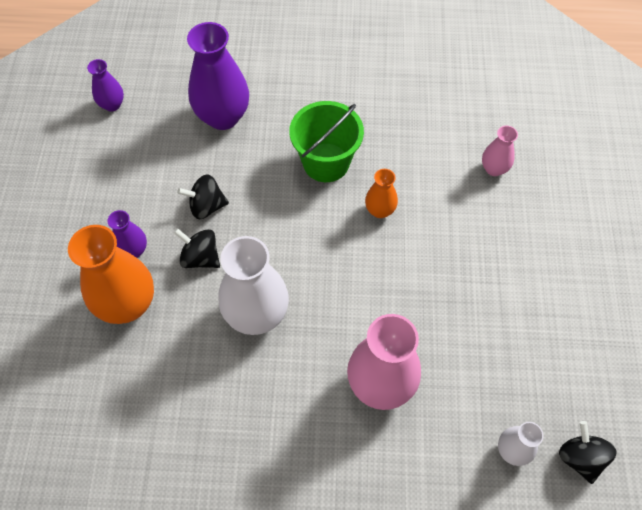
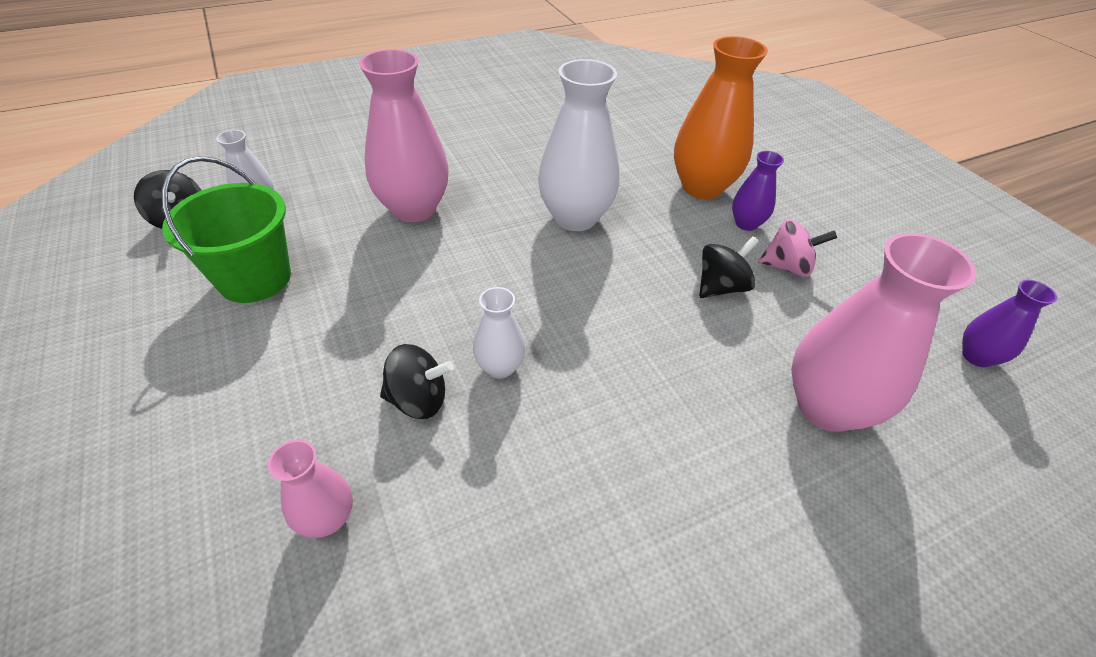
camera: 150 degrees right, 15 degrees down
(147, 202) = (787, 267): none -> pink spinning top
(200, 257) = (675, 240): black spinning top -> black spinning top (419, 400)
(223, 117) = (826, 407): purple vase -> pink vase
(326, 162) = (621, 403): green bucket -> green bucket (255, 278)
(380, 210) = (500, 367): orange vase -> white vase

